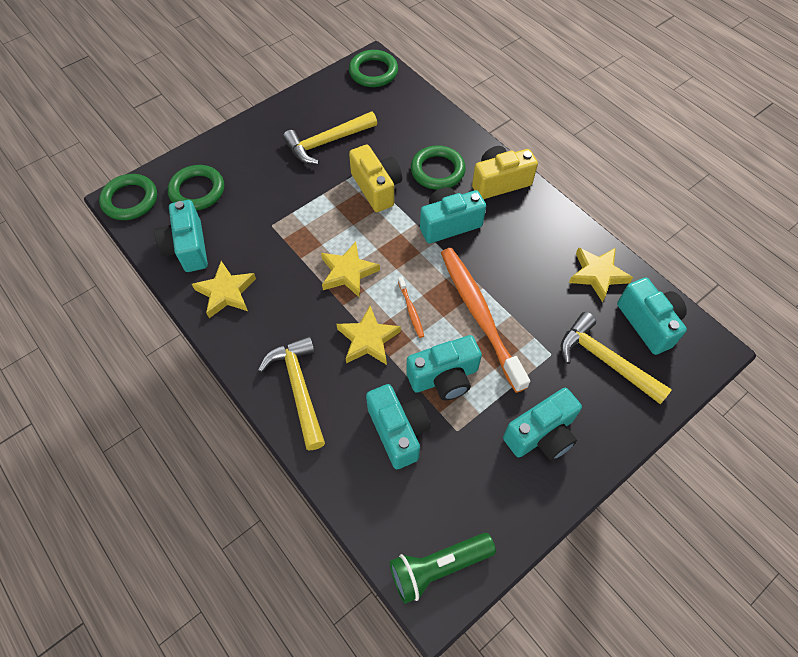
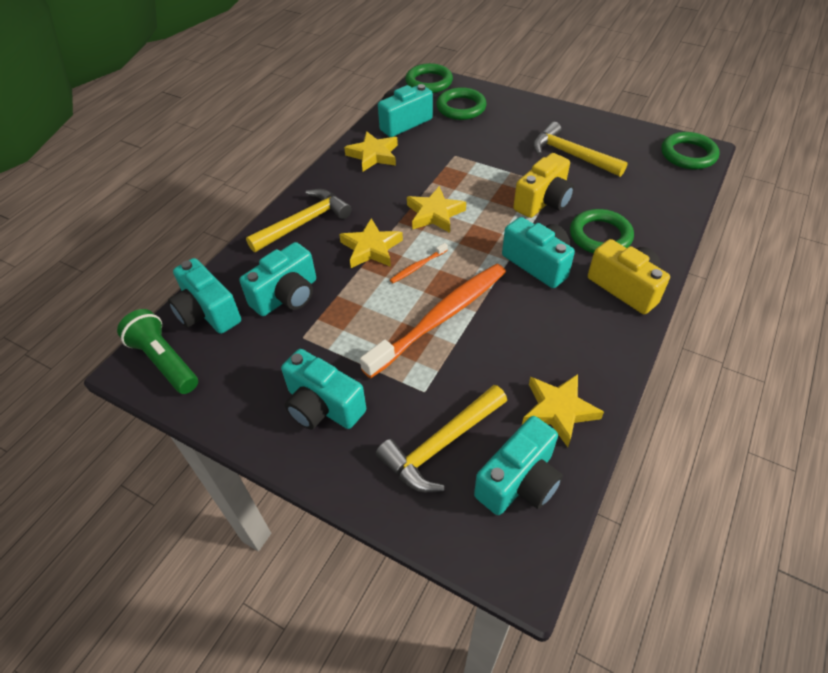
camera: 70 degrees right, 10 degrees down
(444, 377) = (355, 311): turquoise camera -> turquoise camera (207, 312)
(605, 360) = (441, 445): yellow hammer -> yellow hammer turned 150 degrees counterclockwise

